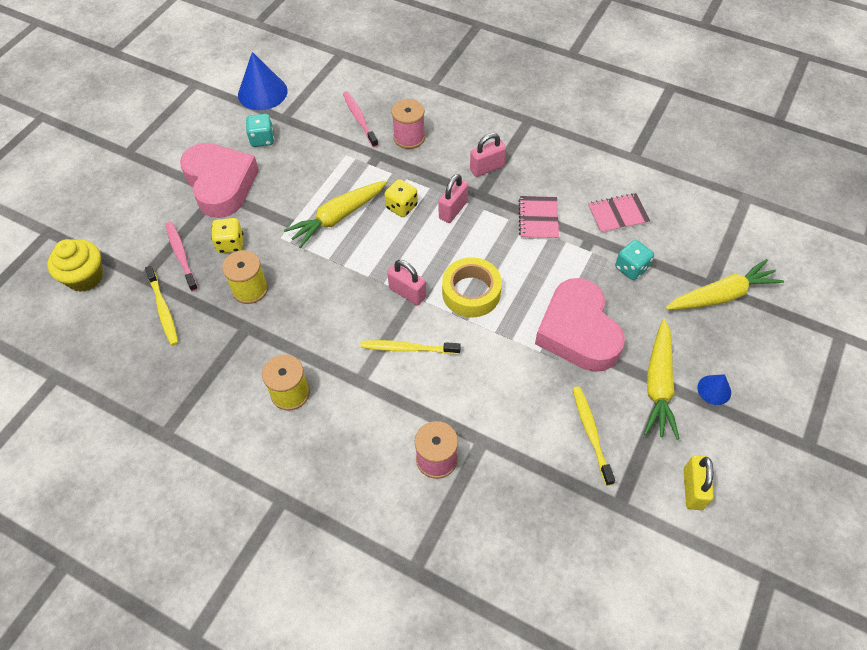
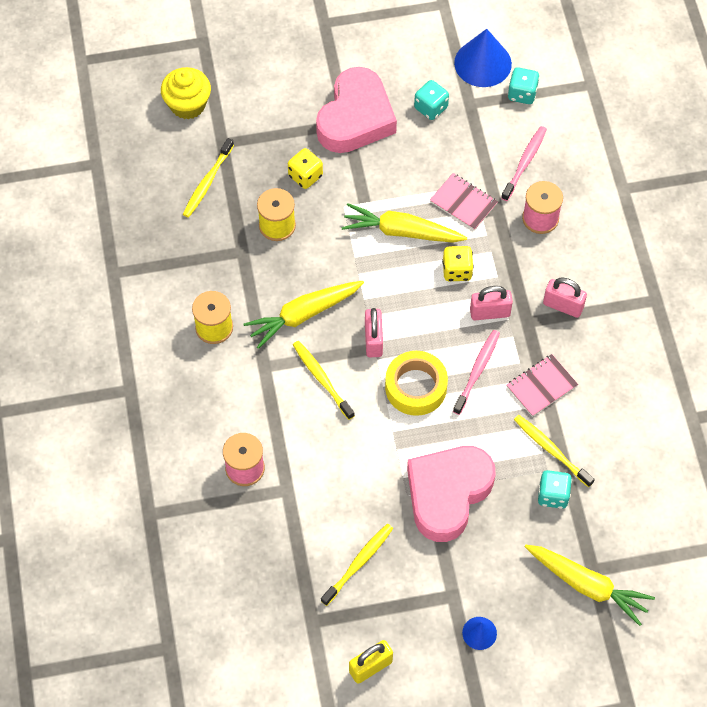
camera: 50 degrees right, 5 degrees up
(181, 255) = (264, 151): pink toothbrush -> pink toothbrush (477, 370)
(308, 88) = (522, 94): none -> turquoise dice
(593, 246) = (551, 449): none -> yellow toothbrush
(618, 214) = (606, 447): pink notebook -> pink notebook (463, 203)
(658, 384) = (448, 587): yellow carrot -> yellow carrot (303, 315)

